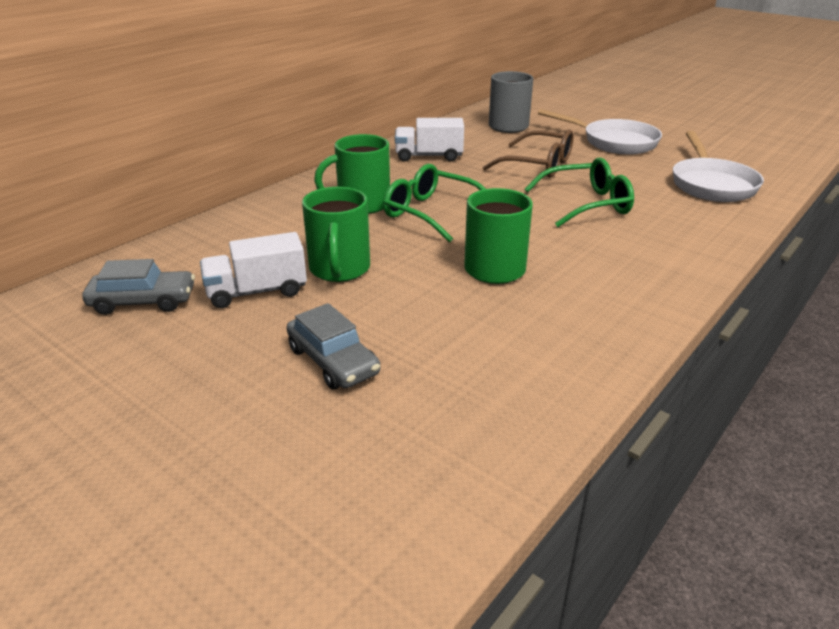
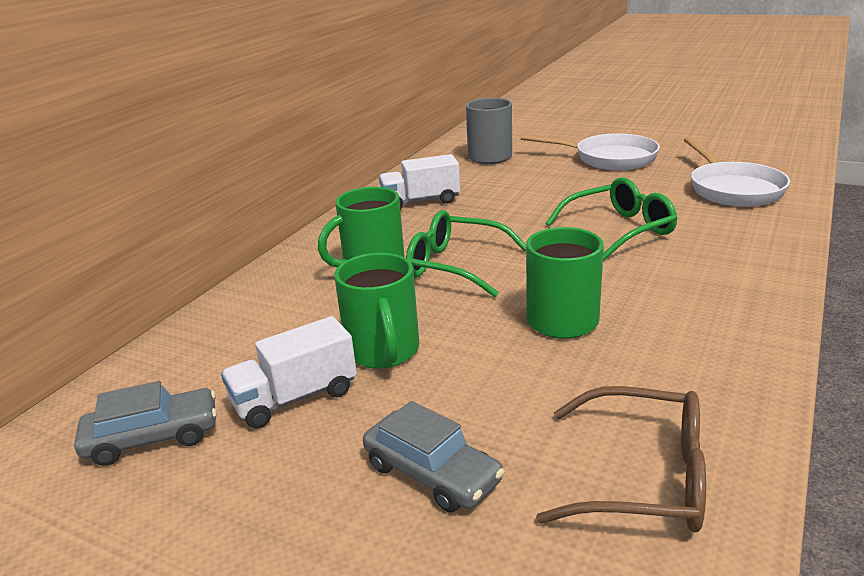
camera: 10 degrees left, 5 degrees down
(538, 165) = (545, 194): brown glasses -> brown glasses (643, 478)

